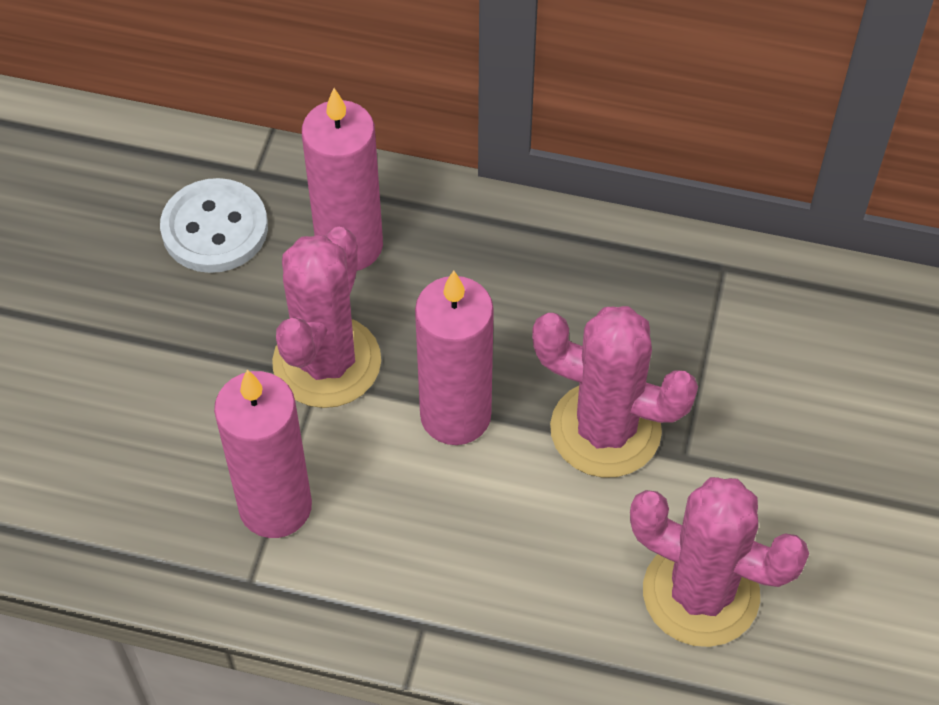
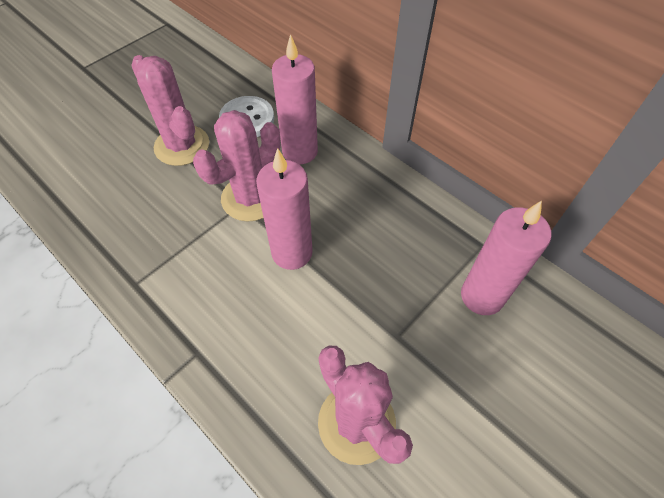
camera: 30 degrees right, 0 degrees up
(275, 507) = (176, 253): pink candle -> pink candle (482, 296)
(605, 430) = (363, 299): pink cactus -> pink cactus (182, 146)

